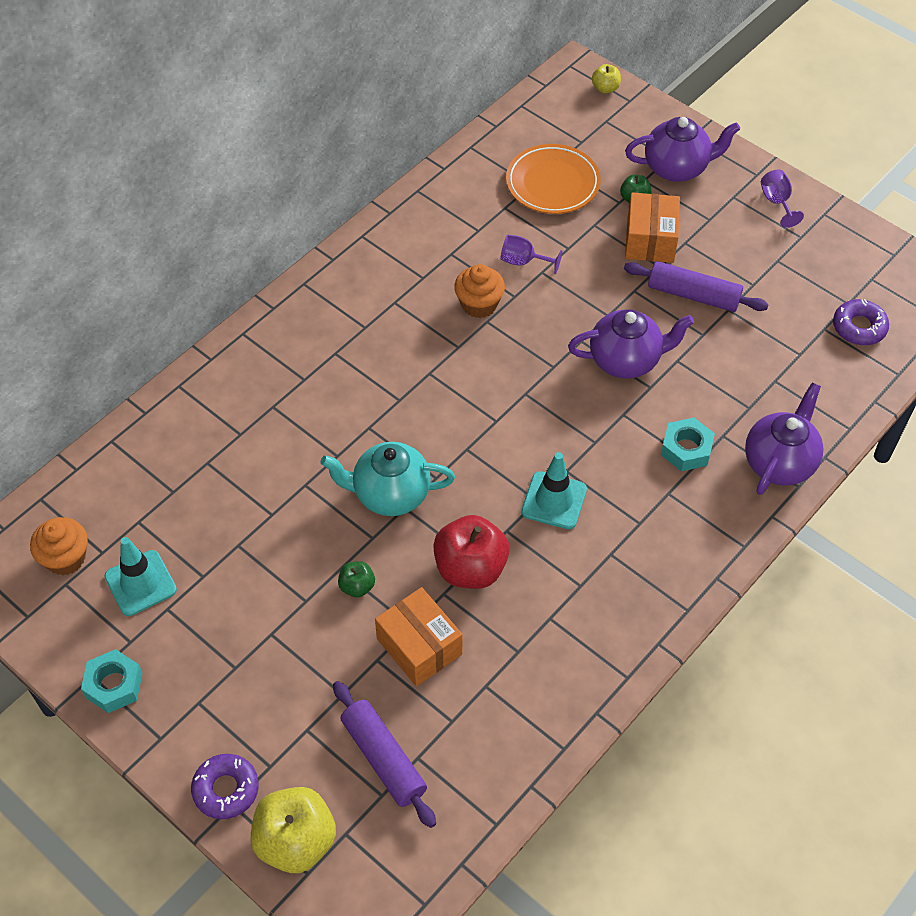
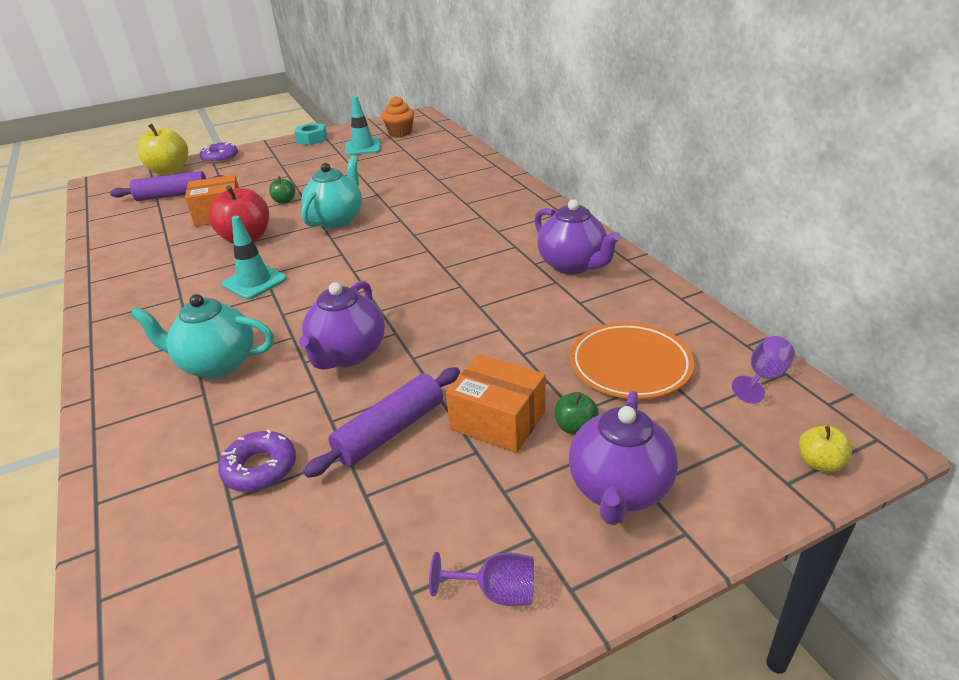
camera: 115 degrees right, 20 degrees down
(479, 304) = (483, 285): orange cupcake -> none
(523, 261) = (520, 320): purple goblet -> purple goblet (764, 377)
(686, 449) = (217, 364): turquoise nut -> turquoise teapot
(779, 463) = (130, 424): purple teapot -> purple teapot (573, 265)
(859, 327) = (205, 589): purple donut -> purple donut (260, 468)

